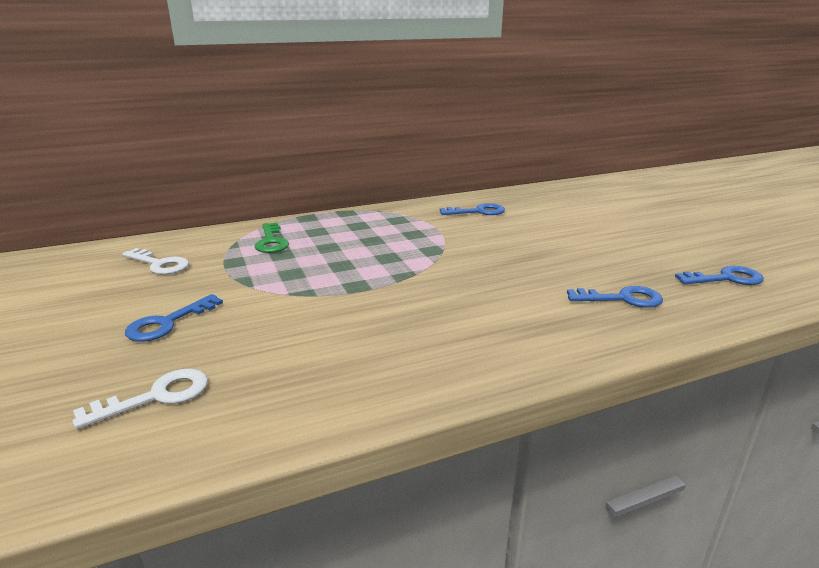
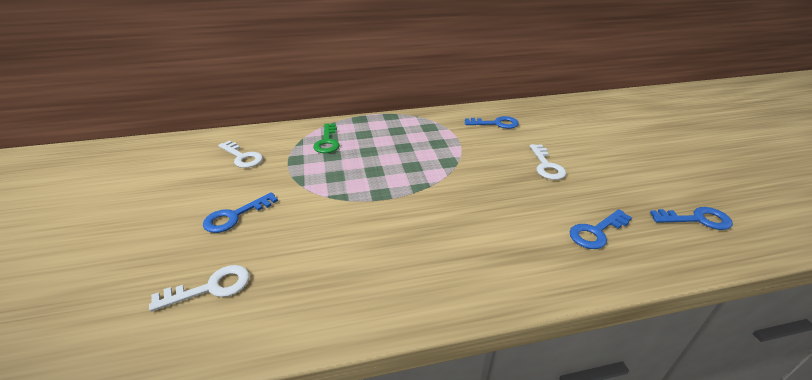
camera: 10 degrees right, 10 degrees up
(548, 245) = (546, 166): none -> white key
(622, 299) = (596, 232): blue key -> blue key turned 135 degrees clockwise

